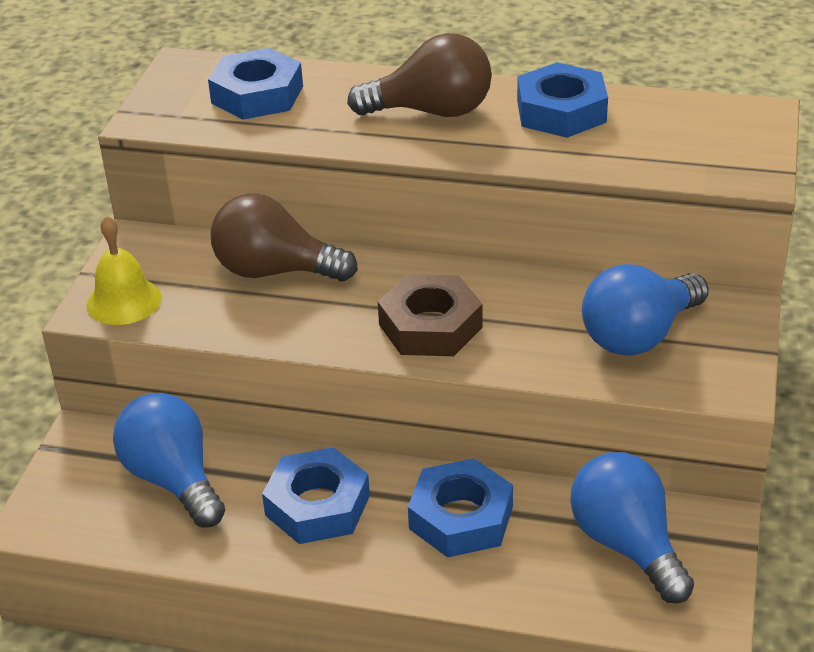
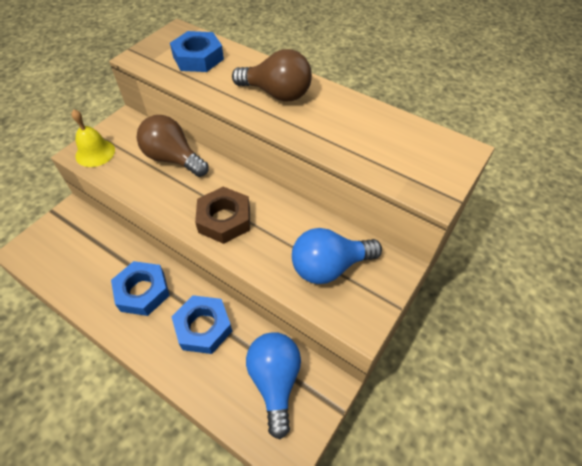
camera: 20 degrees right, 15 degrees up
(173, 479) = (91, 250): blue light bulb -> none
(561, 111) = (346, 114): blue nut -> none

